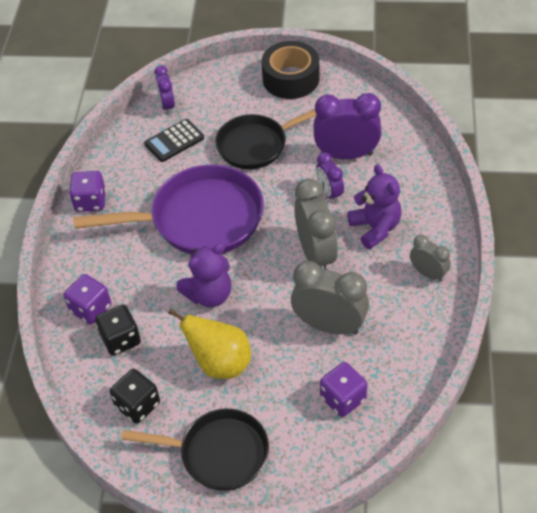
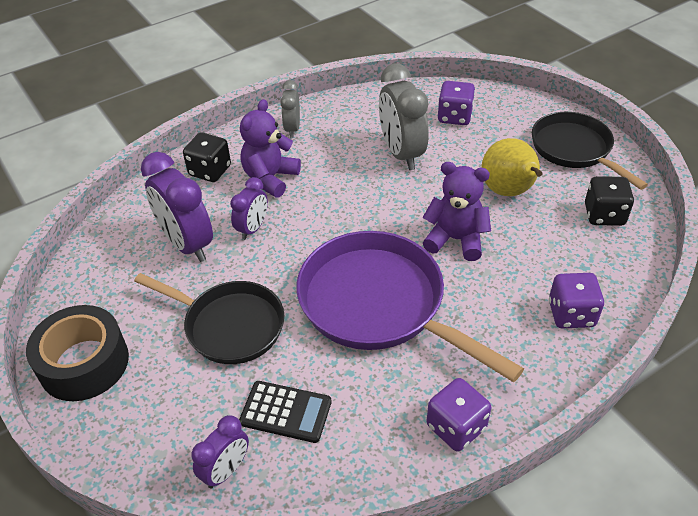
camera: 130 degrees left, 5 degrees down
(121, 339) = (569, 268): black dice -> black dice (210, 171)
(316, 254) = (337, 198): grey clock -> none

